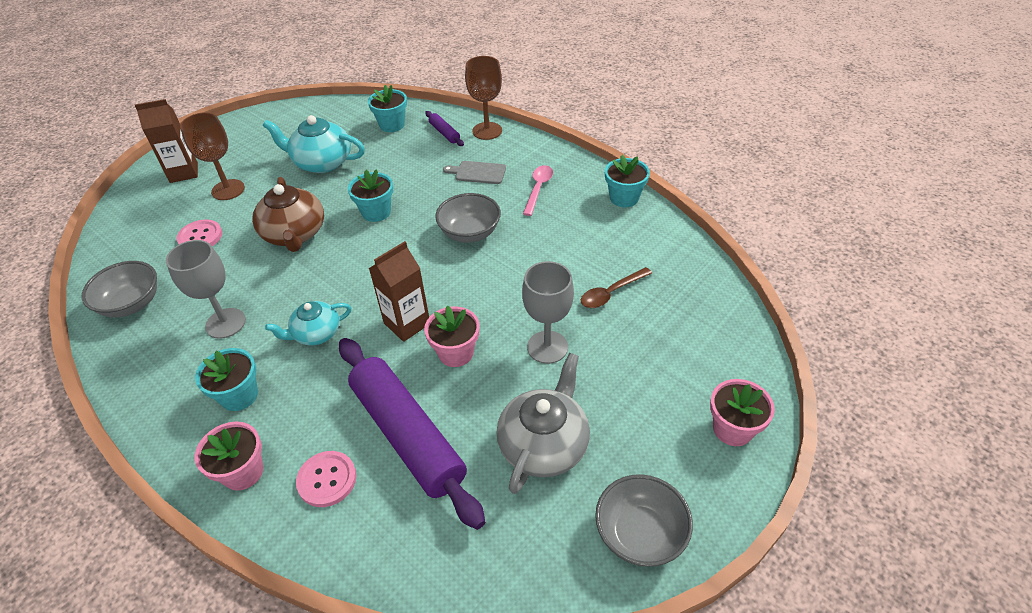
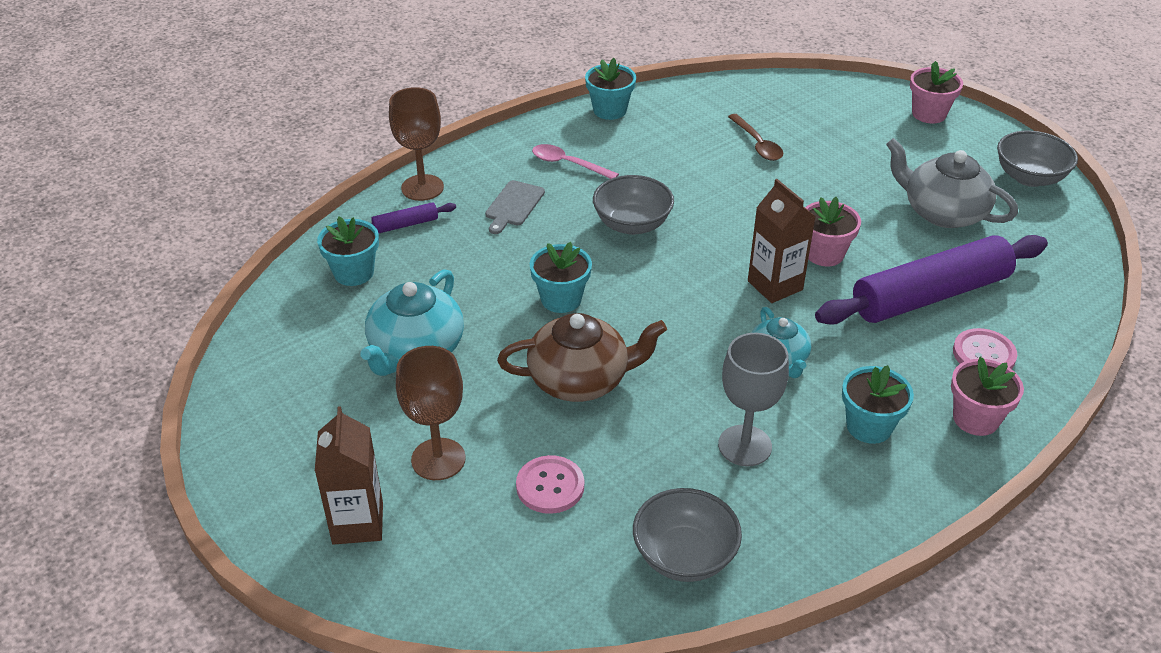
camera: 80 degrees left, 5 degrees down
(547, 347) = (825, 194): grey goblet -> none

